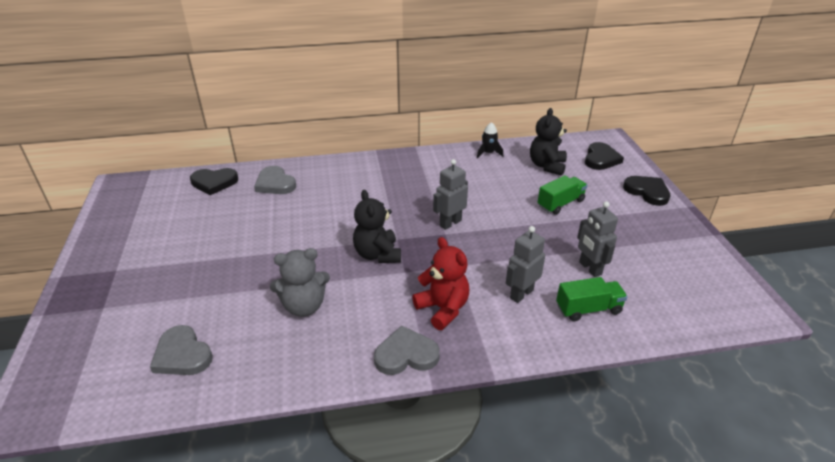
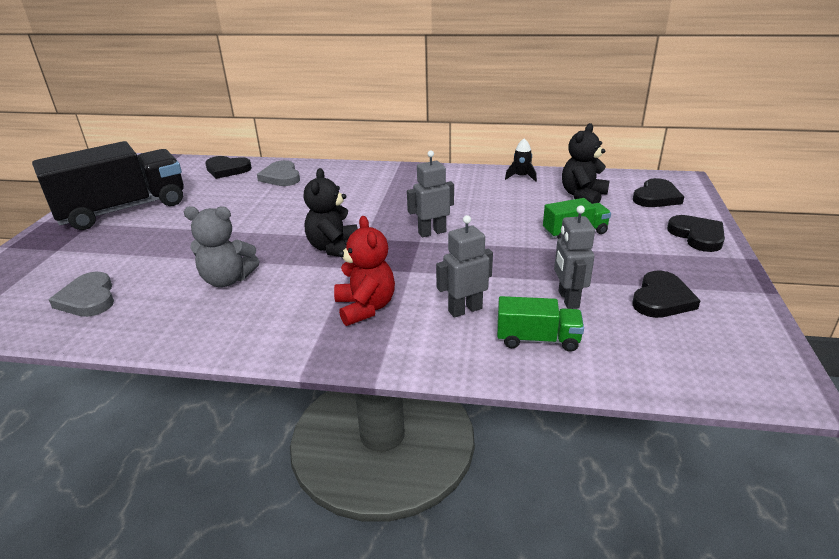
camera: 20 degrees right, 5 degrees down
(139, 247) = (123, 209): none -> black truck
(406, 355) = (294, 342): grey heart -> none
(652, 254) = (661, 299): none -> black heart

